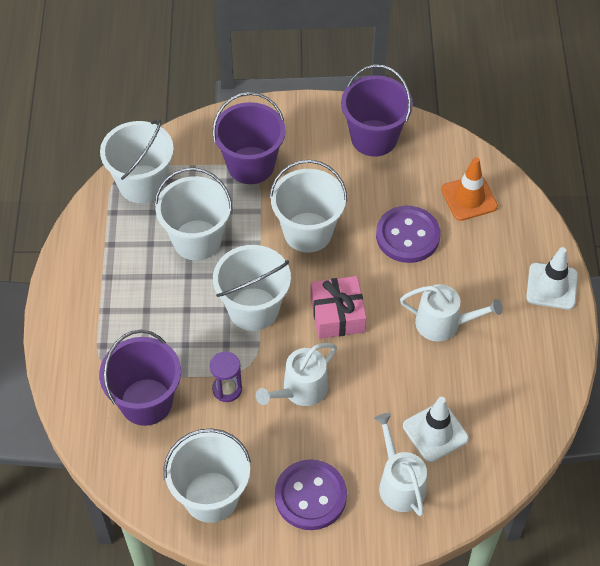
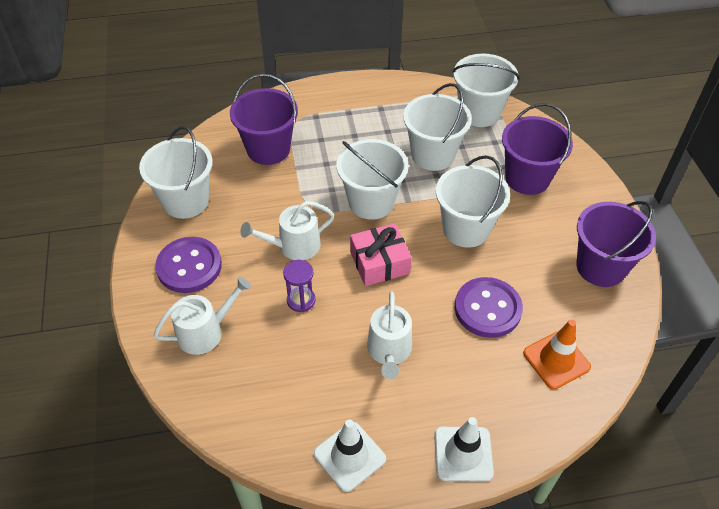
camera: 80 degrees right, 5 degrees down
(227, 389) = (287, 196): purple hourglass -> purple hourglass (301, 300)
(301, 390) = (294, 246): white watering can -> white watering can turned 60 degrees counterclockwise
(435, 432) = (262, 356): white traffic cone -> white traffic cone (349, 456)

